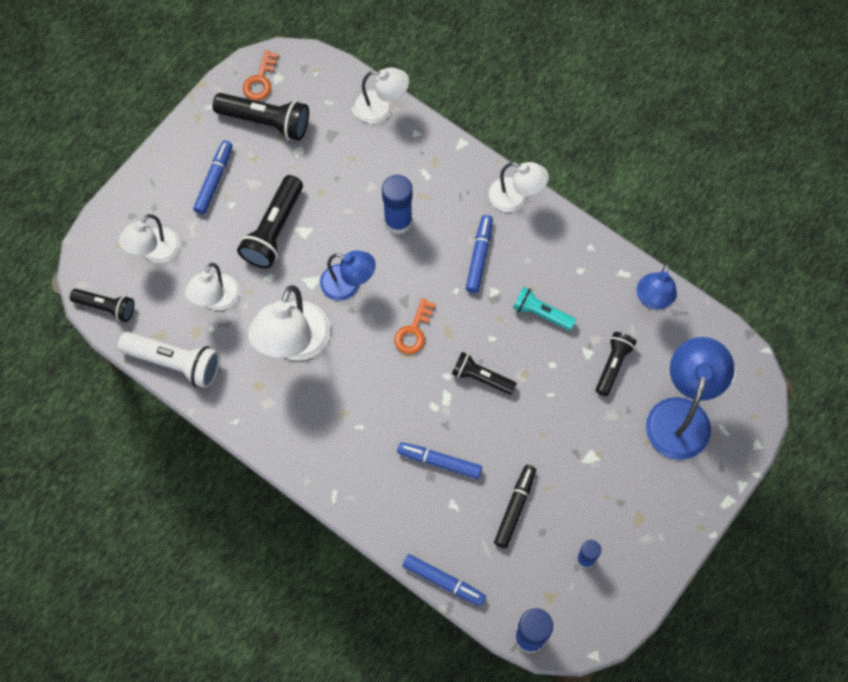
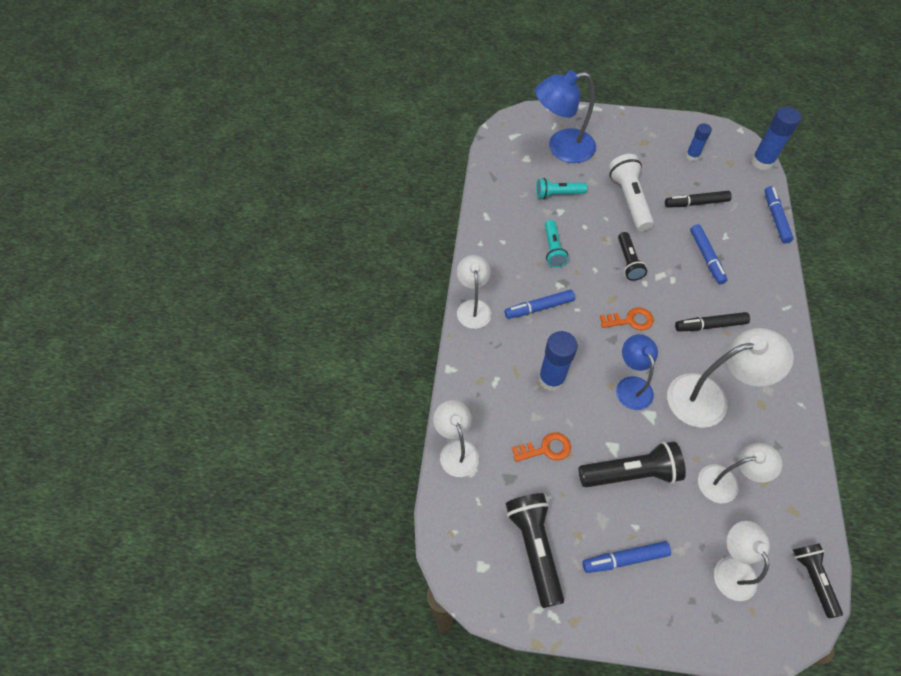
camera: 120 degrees left, 10 degrees down
(155, 252) = (730, 568): white lamp -> white lamp turned 105 degrees counterclockwise
(175, 363) = (802, 481): white flashlight -> white flashlight (629, 200)
(260, 80) = (495, 582): orange key -> orange key (546, 449)
(362, 403) = (710, 325): none -> black marker
(613, 365) = (557, 194): black flashlight -> turquoise flashlight
(653, 299) = (493, 192): blue lamp -> none

